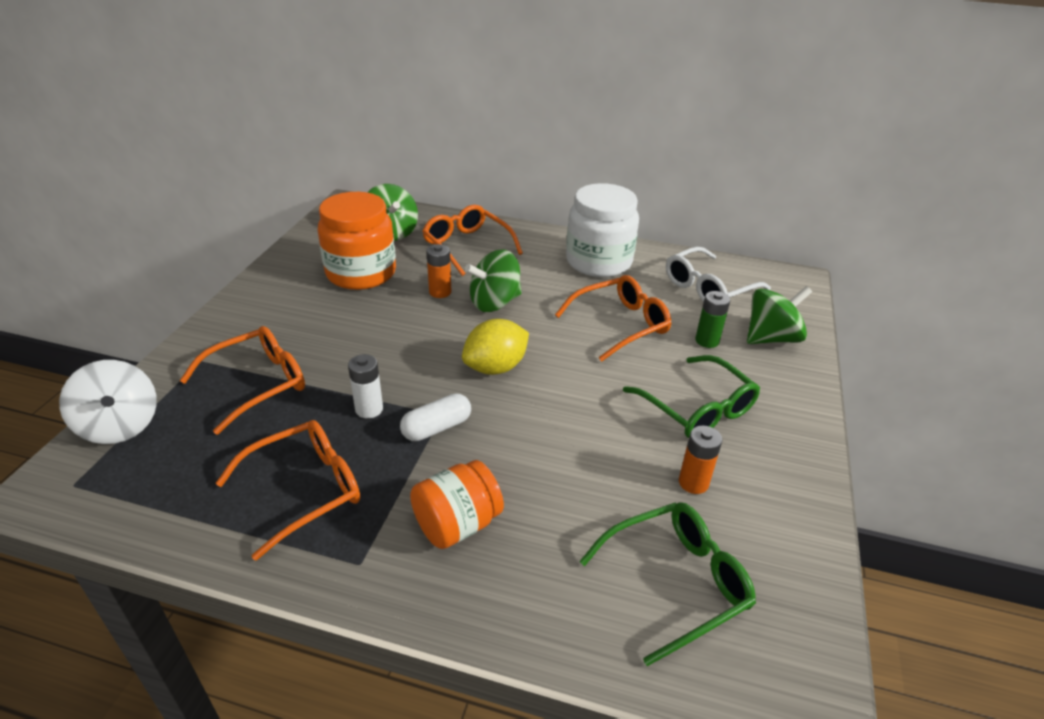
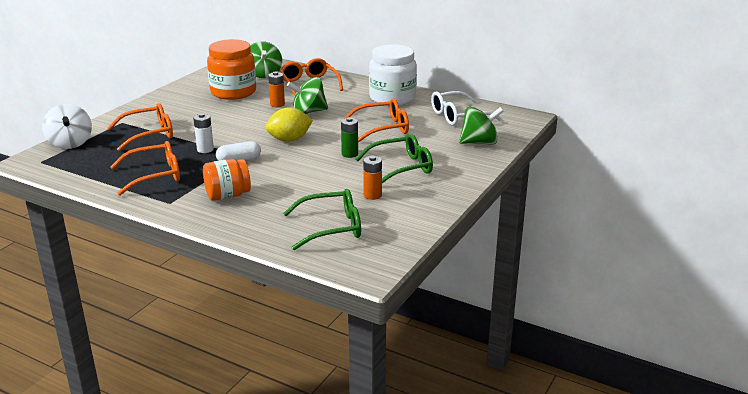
camera: 15 degrees right, 10 degrees down
(697, 408) = (401, 167): green glasses -> green glasses turned 90 degrees counterclockwise
(707, 341) = (434, 140): green battery -> green battery (349, 154)

